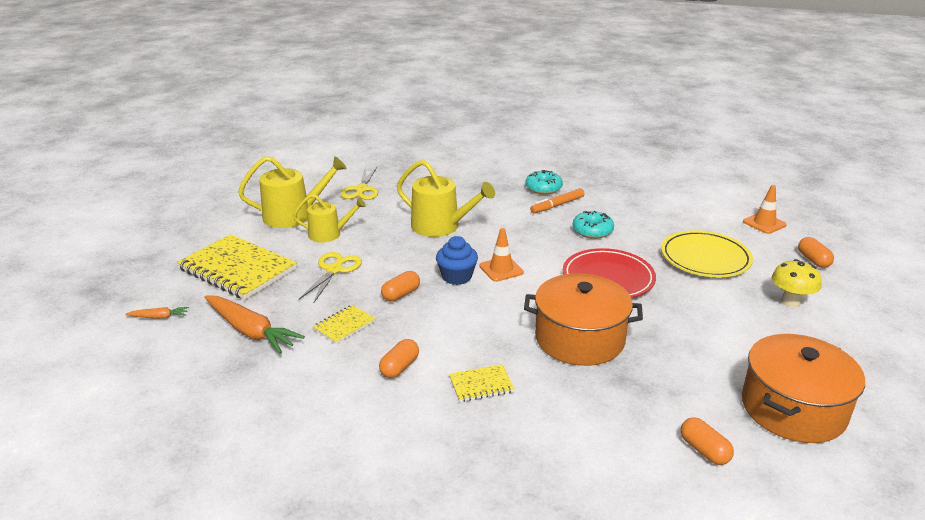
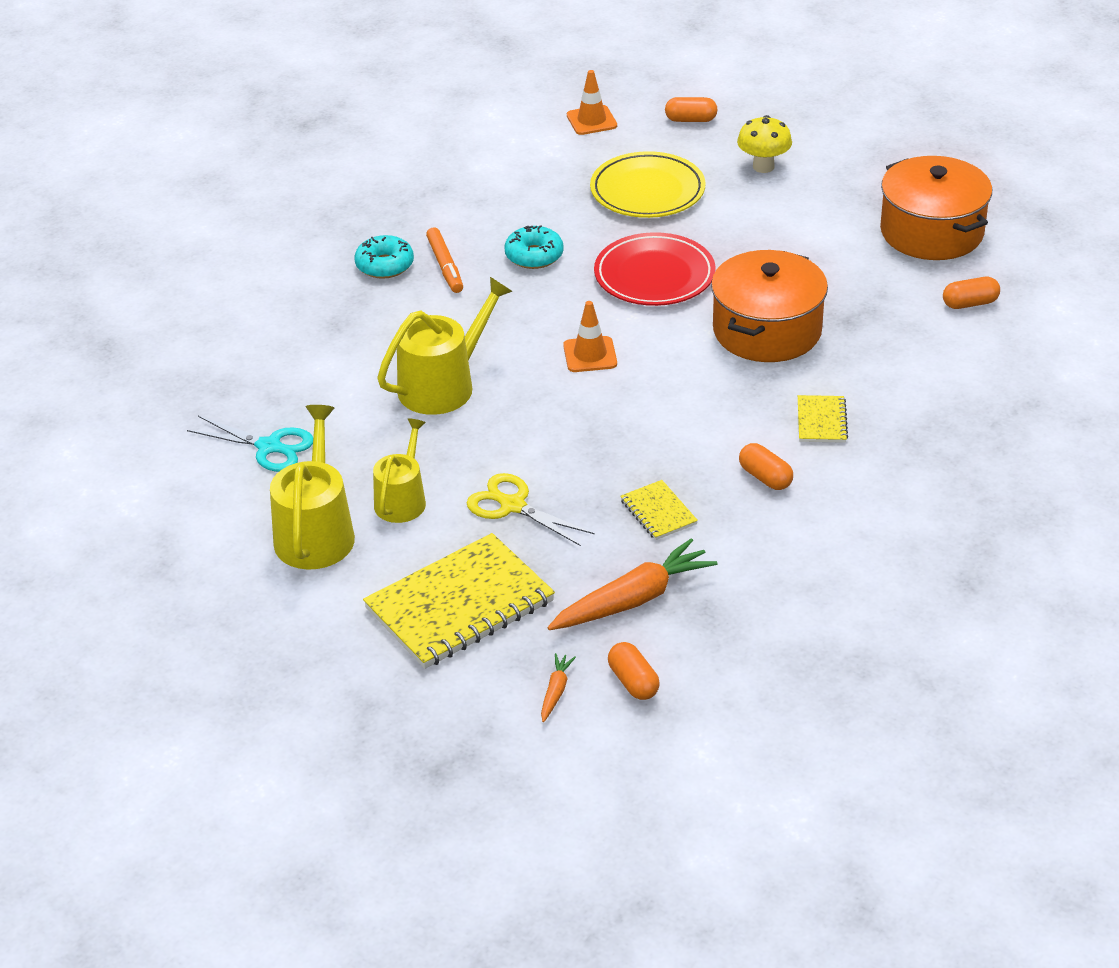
camera: 70 degrees left, 10 degrees up
(361, 190) = (270, 447): yellow scissors -> turquoise scissors
(401, 294) = (608, 452): orange capsule -> orange capsule (633, 682)
(457, 277) = (589, 396): blue cupcake -> none

